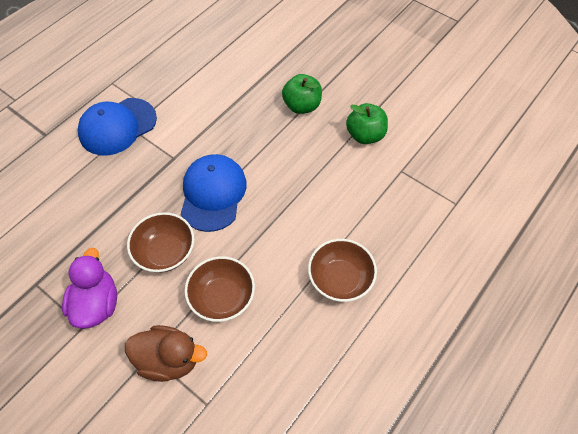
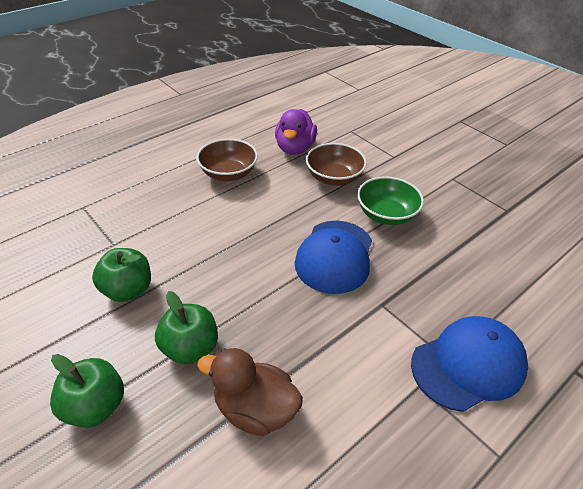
camera: 170 degrees left, 15 degrees down
(97, 304) = (444, 189): purple duck -> purple duck (295, 148)
(165, 252) = (386, 215): brown bowl -> green bowl
(169, 359) = (378, 152): brown duck -> brown duck (255, 409)
(341, 69) = (95, 406): none -> green apple

